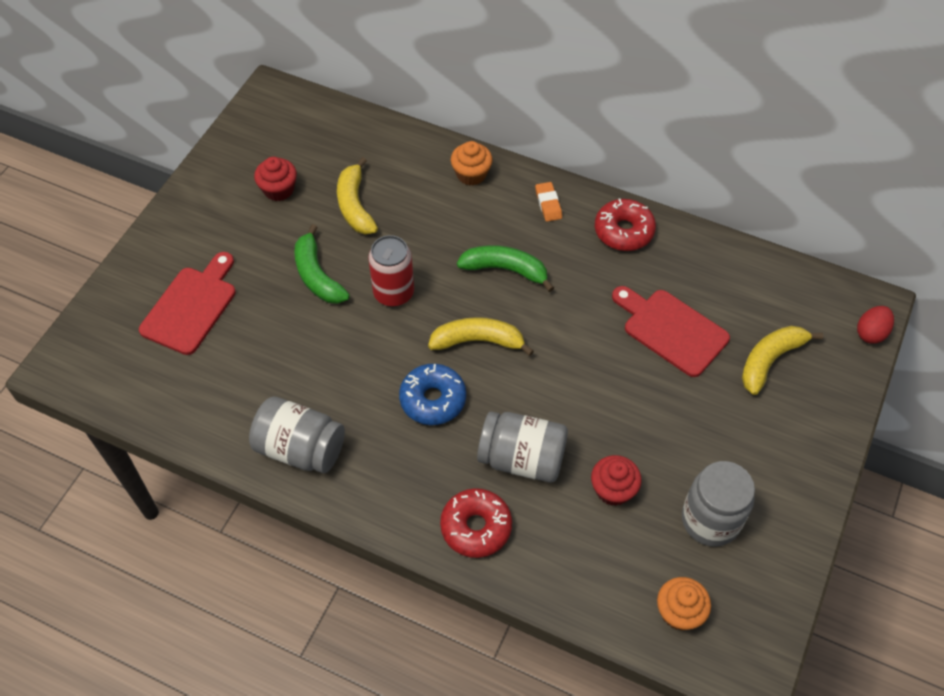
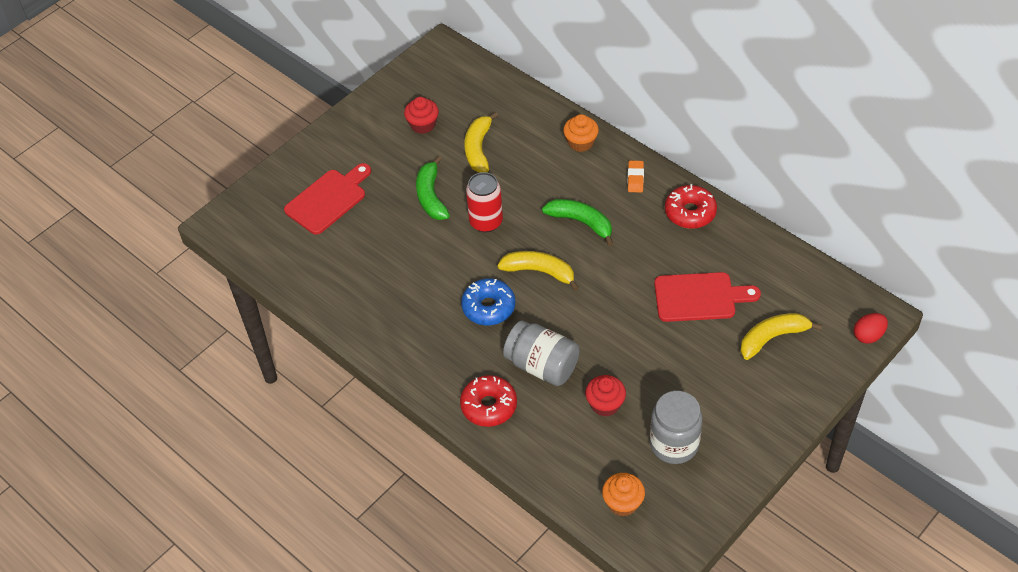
camera: 20 degrees right, 5 degrees down
(300, 448) = (376, 320): grey jar -> none
(671, 330) = (699, 297): red cutting board -> red cutting board turned 120 degrees clockwise

